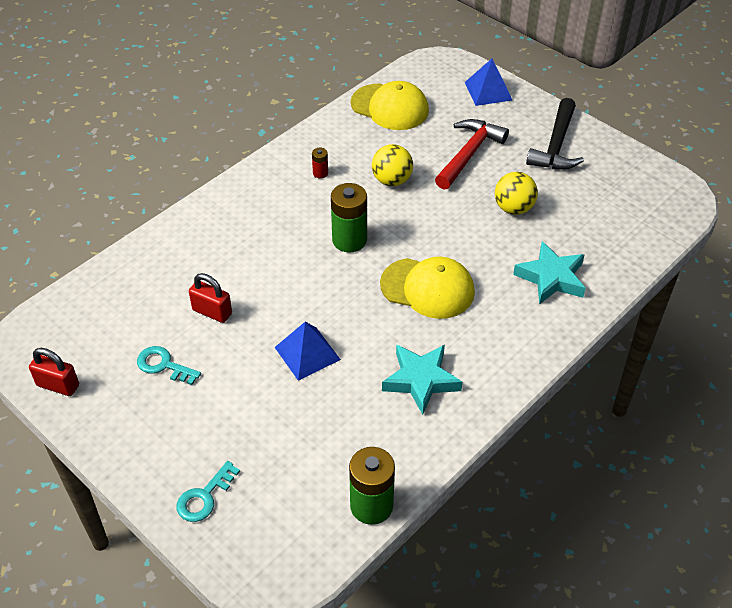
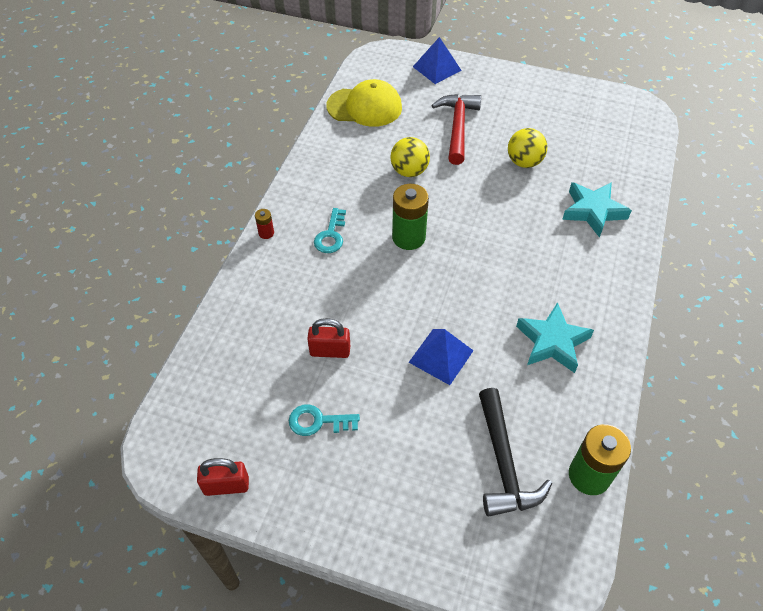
camera: 25 degrees left, 5 degrees up
(204, 497) = (440, 536): turquoise key -> turquoise key (331, 235)
(320, 173) = (343, 185): red battery -> red battery (266, 233)
(427, 288) = (502, 257): yellow cap -> none
(556, 145) = (521, 98): black hammer -> black hammer (503, 463)

